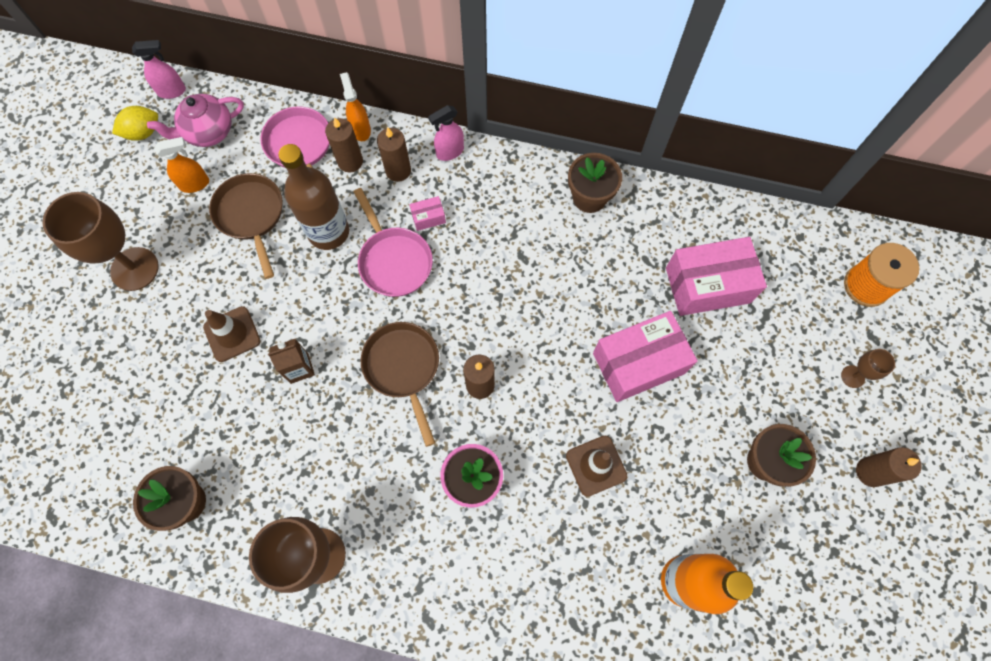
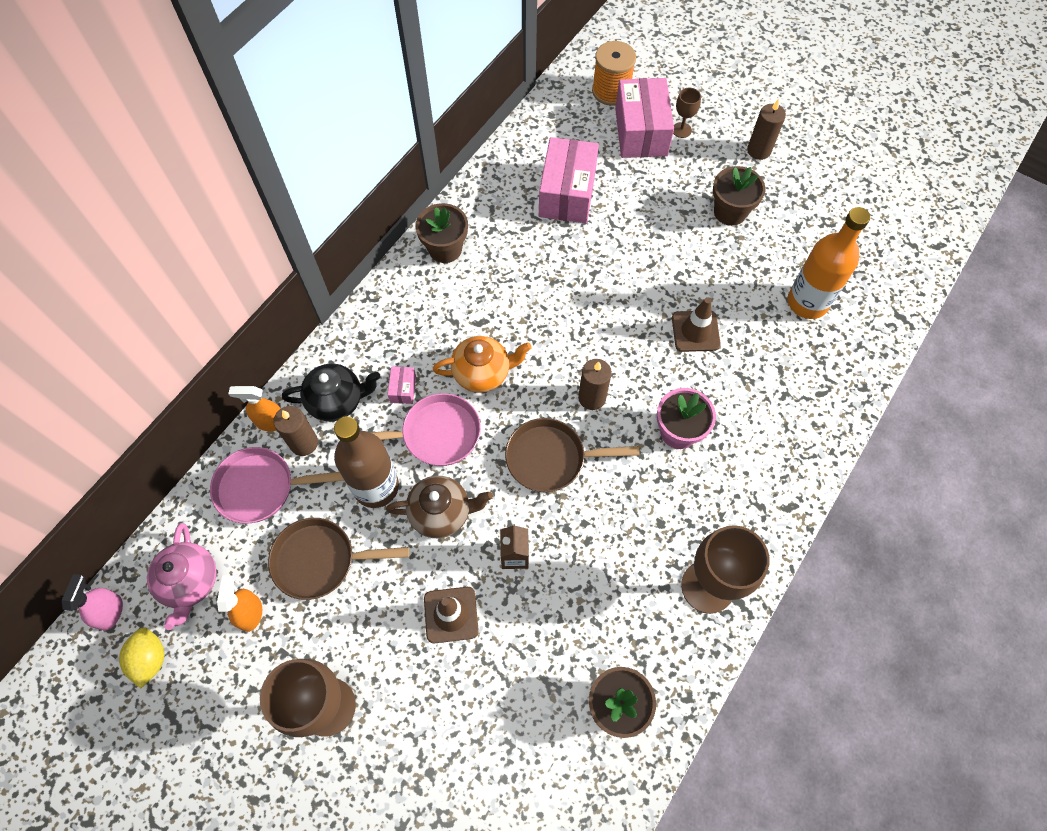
camera: 70 degrees left, 5 degrees down
(321, 293) = (442, 513): none -> brown teapot
(398, 170) = (337, 401): brown candle -> black teapot
(449, 152) = (339, 348): pink spray bottle -> none
(469, 278) = (483, 373): none -> orange teapot
(638, 363) = (617, 268): pink box -> pink box (641, 132)

